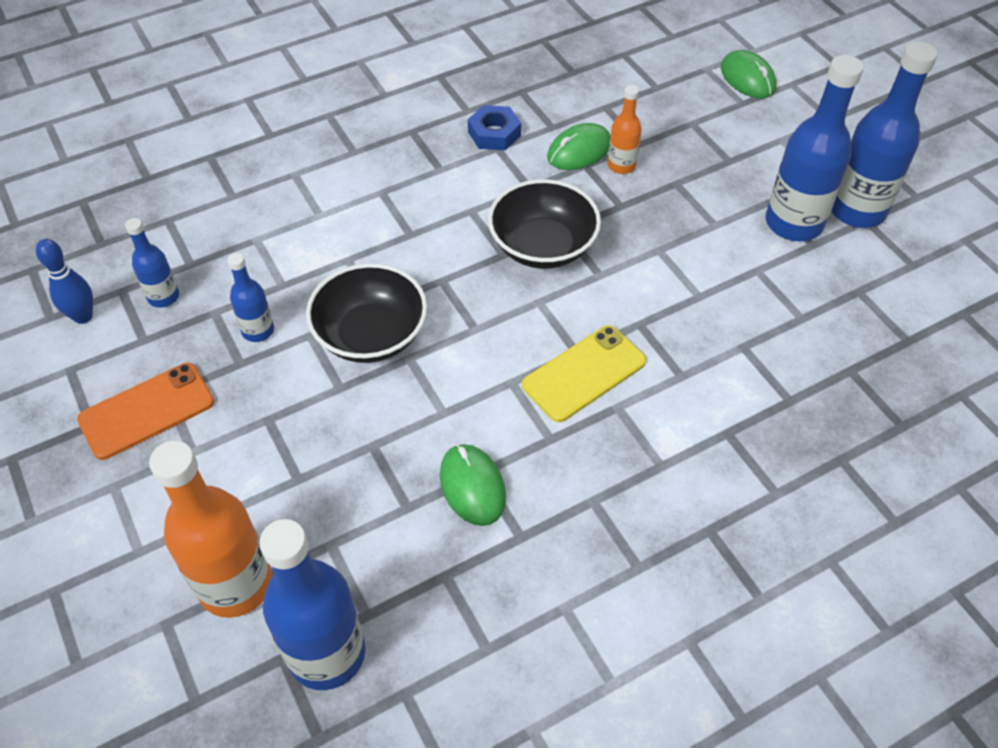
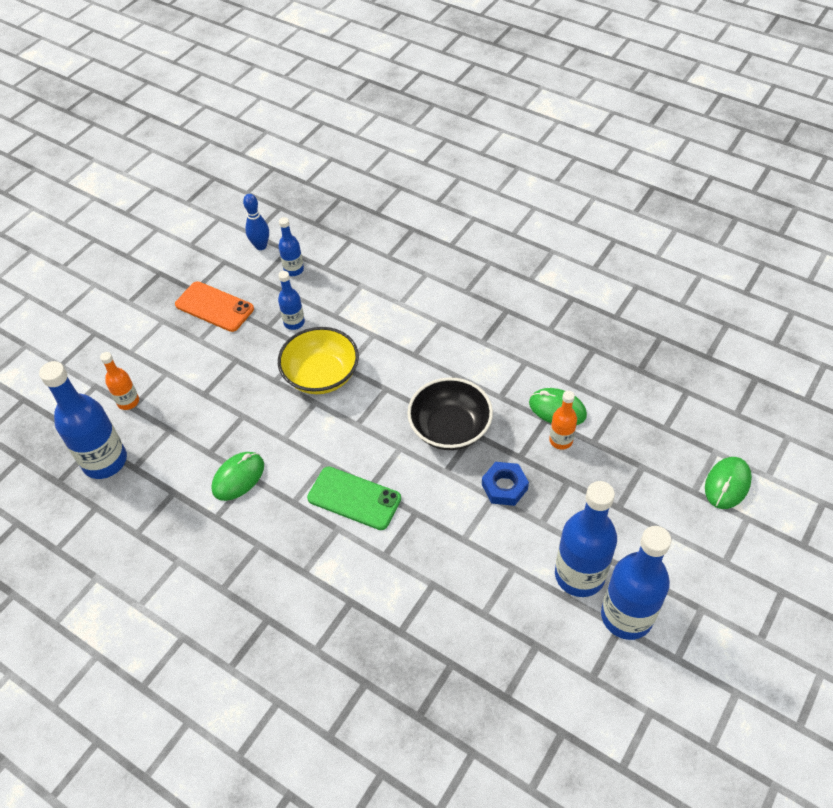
camera: 65 degrees right, 0 degrees up
(235, 584) = (128, 401): orange bottle -> orange bottle, size x0.52
(371, 335) = (321, 375): black bowl -> yellow bowl
(494, 133) = (538, 354): blue nut -> blue nut (504, 487)
(584, 373) = (354, 498): yellow phone -> green phone

